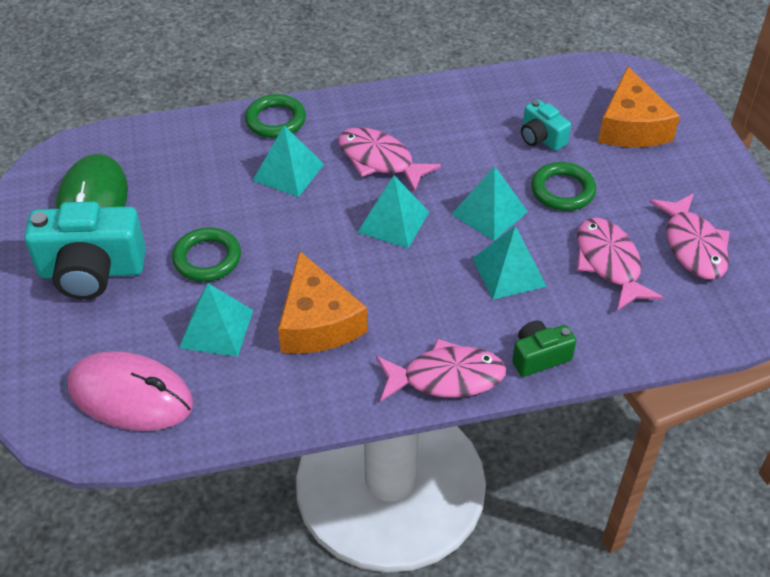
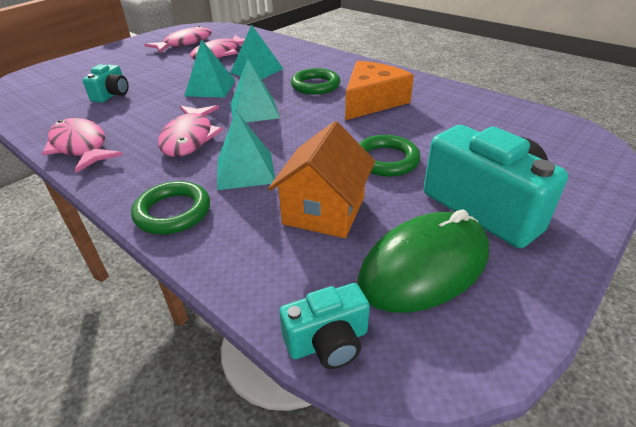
camera: 125 degrees left, 10 degrees down
(100, 138) = (328, 342): none -> turquoise camera
(130, 395) = (524, 130): pink mouse -> none
(192, 188) = (324, 210): none -> orange house
(216, 328) = (432, 127): turquoise pyramid -> none
(446, 377) = (351, 63): pink fish -> pink fish (81, 147)
(539, 357) = (306, 51): green camera -> none
(562, 190) = (166, 76): green ring -> green ring (315, 85)
(631, 126) = (79, 75): orange cheese -> none

